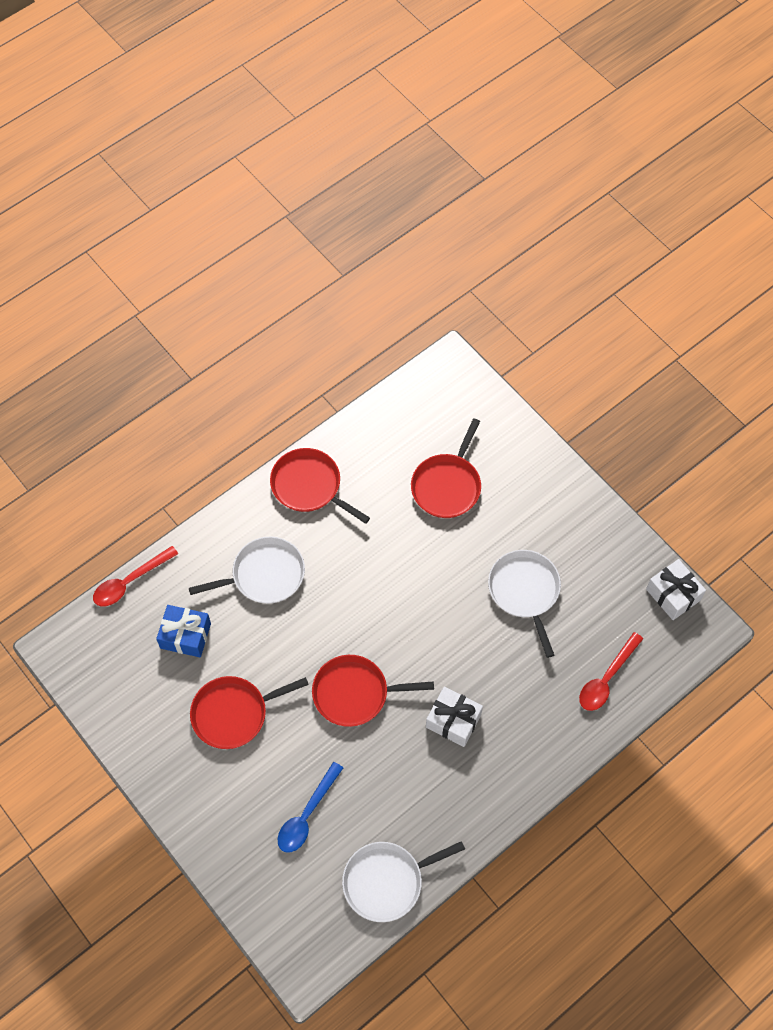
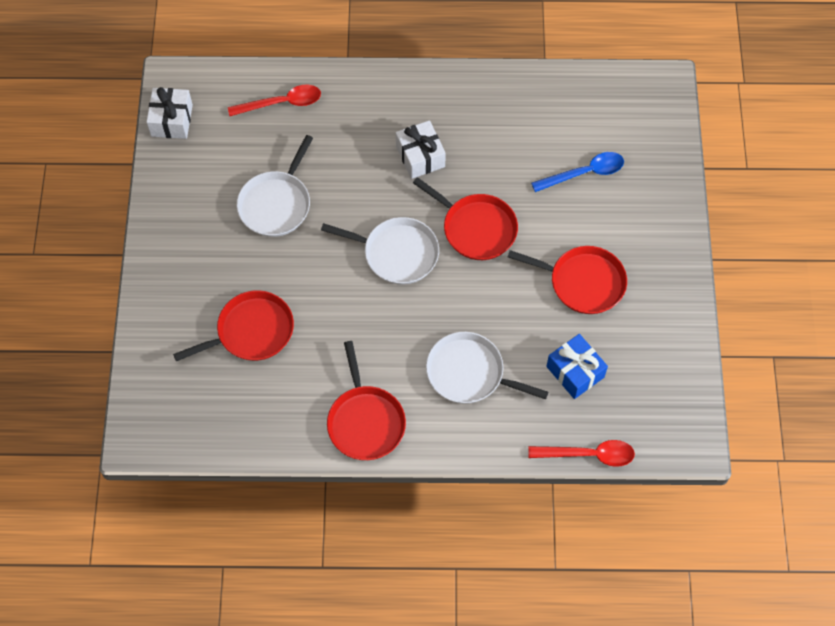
camera: 140 degrees left, 0 degrees up
(387, 881) = (562, 93): white pan -> white pan (396, 253)

